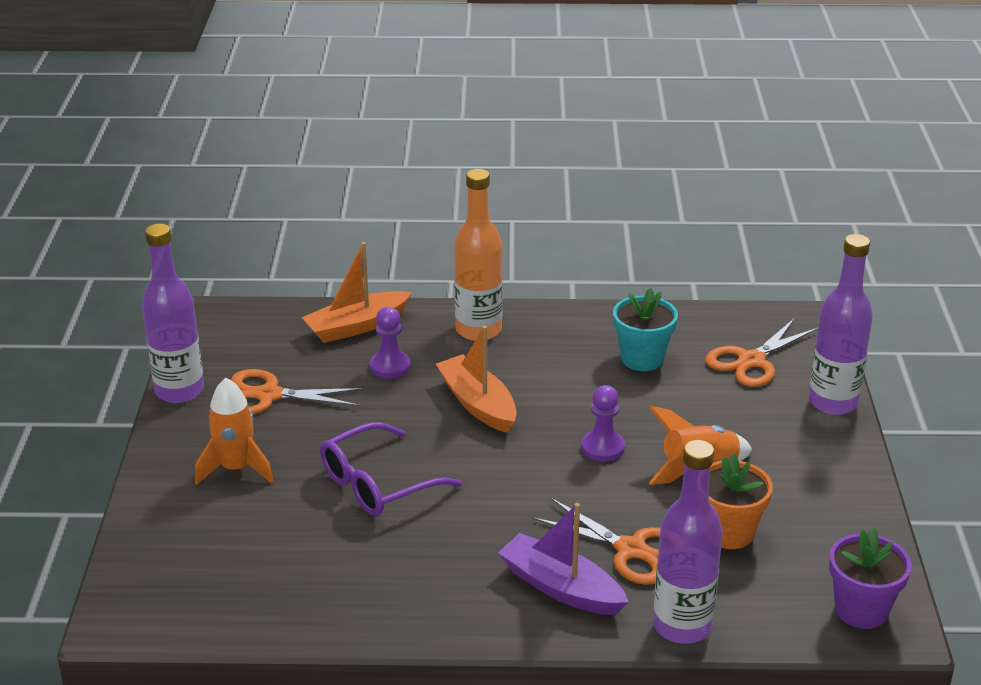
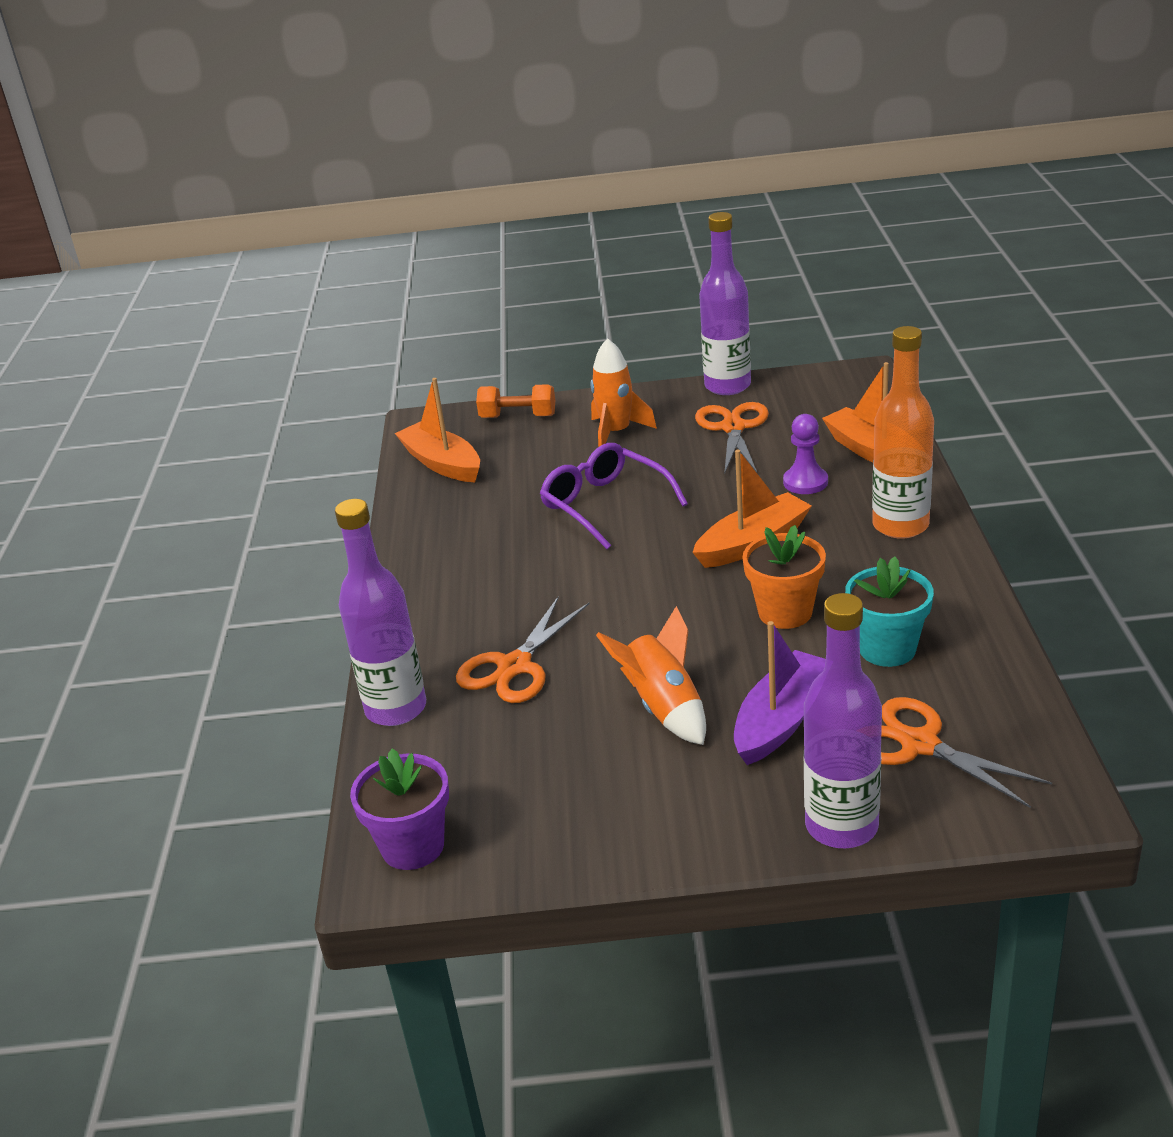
camera: 90 degrees right, 0 degrees up
(154, 539) = (518, 416): none -> orange dumbbell
(232, 601) = (442, 463): none -> orange boat
(561, 588) = (455, 627): purple boat -> purple boat (781, 720)
(603, 448) = (690, 633): purple pawn -> none
(729, 532) = (547, 736): orange flower pot -> orange flower pot (785, 612)

